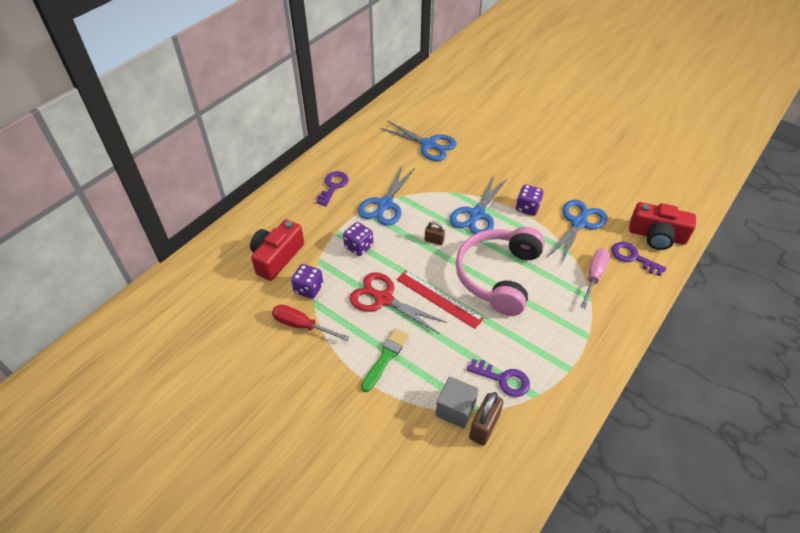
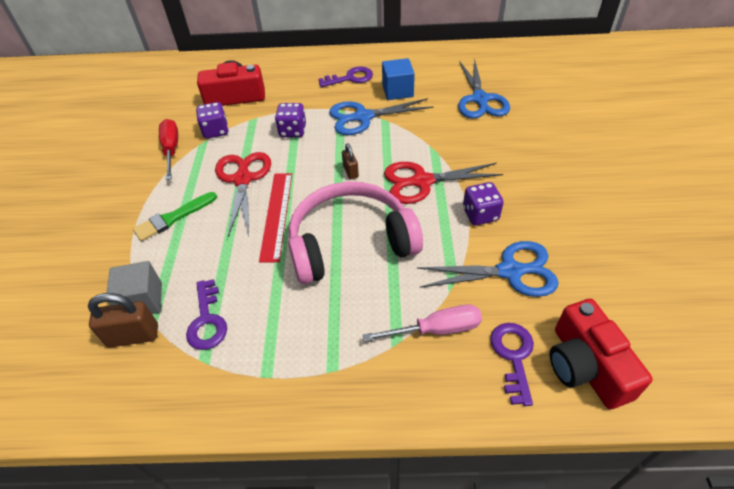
camera: 55 degrees right, 0 degrees up
(376, 173) = (397, 91): none -> blue cube
(385, 357) = (173, 218): green brush -> green brush turned 150 degrees clockwise
(476, 215) = (421, 181): blue scissors -> red scissors

